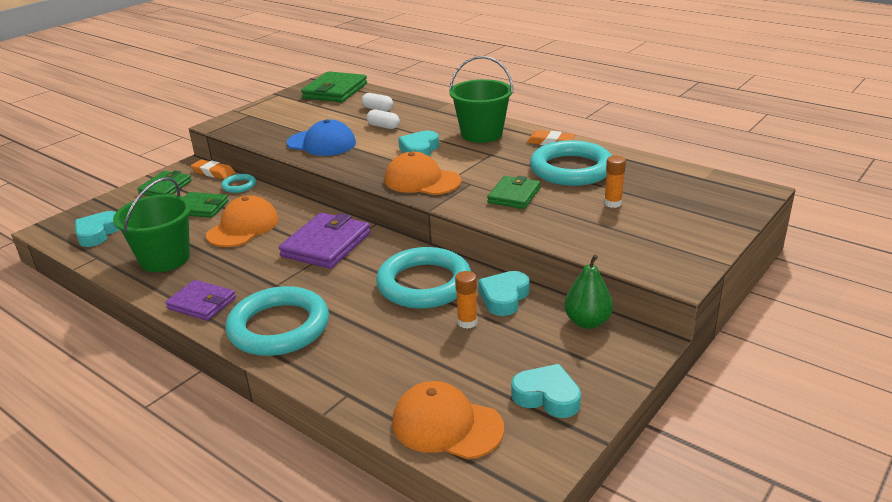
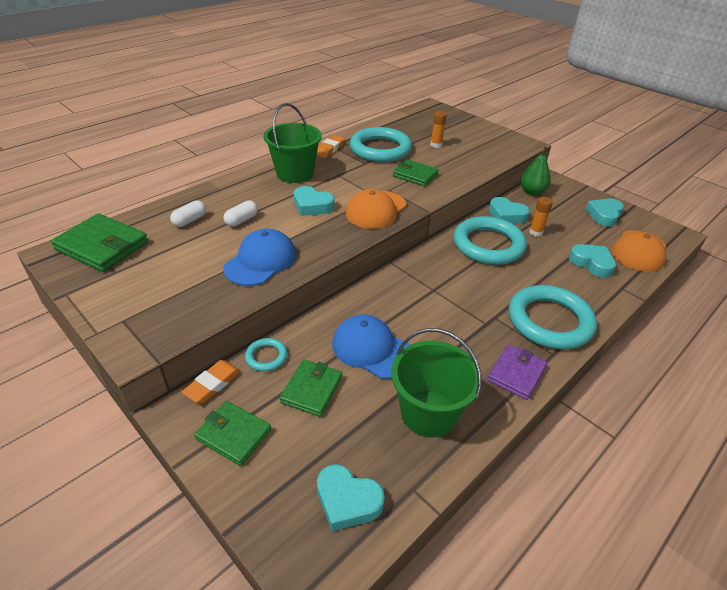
camera: 85 degrees left, 10 degrees up
(243, 227) = (372, 349): orange cap -> blue cap
(326, 245) = (421, 291): purple wallet -> none
(402, 370) = (591, 263): none -> turquoise heart

